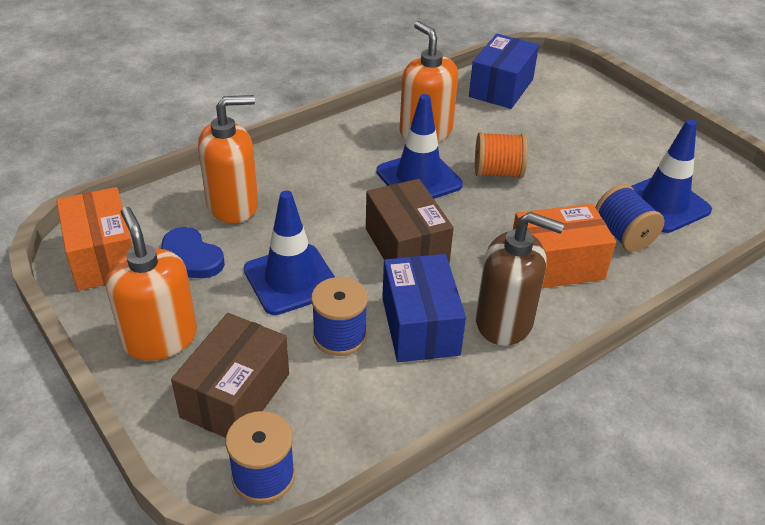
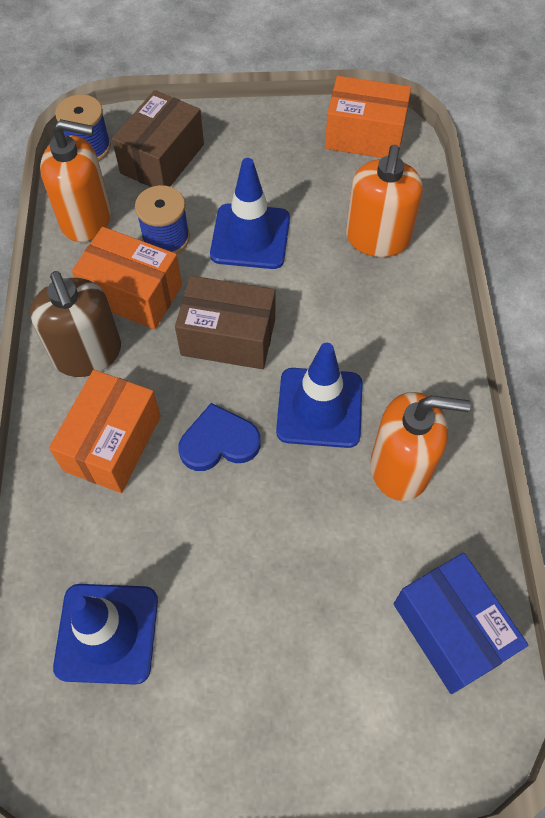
camera: 125 degrees right, 20 degrees up
(160, 338) = (248, 139): orange soap dispenser -> orange soap dispenser (86, 219)
(189, 258) = (325, 184): blue heart -> blue heart (219, 441)
(236, 395) = (162, 159): brown box -> brown box turned 60 degrees clockwise
(420, 326) = (133, 293): blue box -> orange box
(497, 172) = (279, 492): orange spool -> none
(504, 321) = (87, 354): brown soap dispenser -> brown soap dispenser turned 75 degrees counterclockwise
(623, 235) = (99, 540): blue spool -> none

